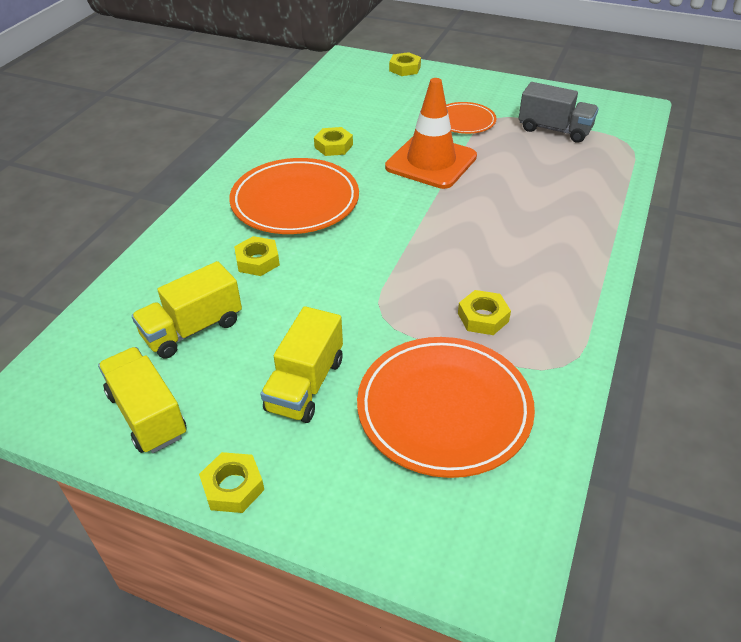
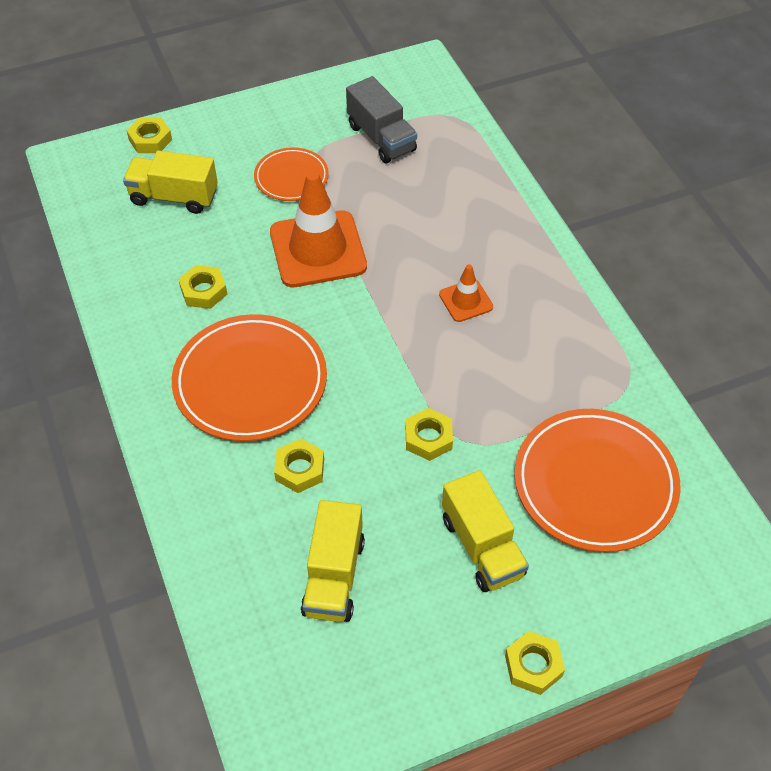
camera: 45 degrees left, 10 degrees up
(147, 414) = (400, 674): yellow truck -> yellow truck (174, 197)
(483, 317) = (535, 383): yellow nut -> yellow nut (428, 438)
(495, 241) = (466, 301): none -> orange traffic cone
(554, 130) = (381, 138): grey truck -> grey truck turned 75 degrees clockwise

